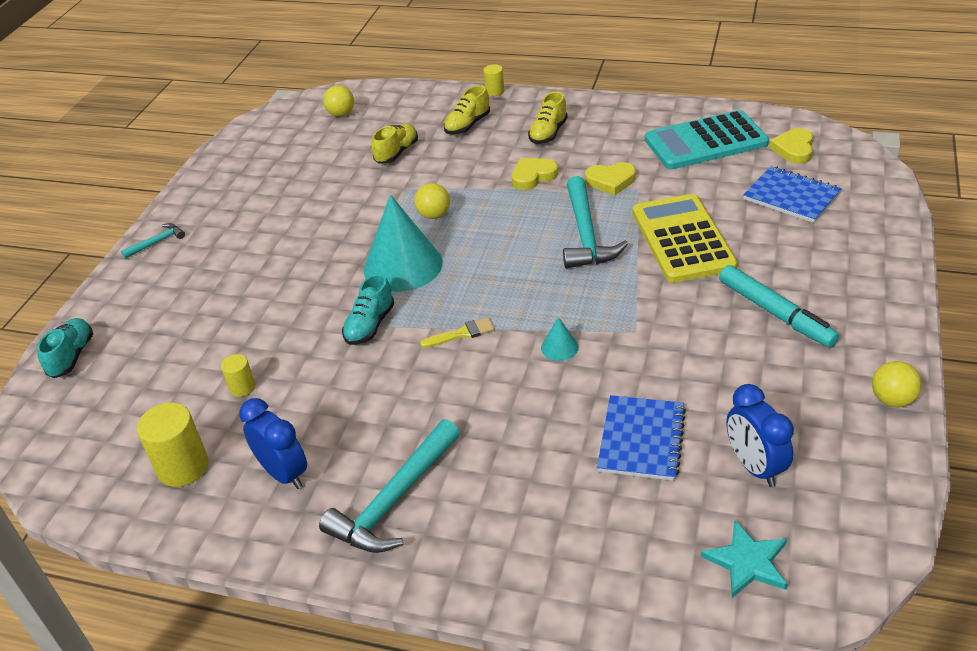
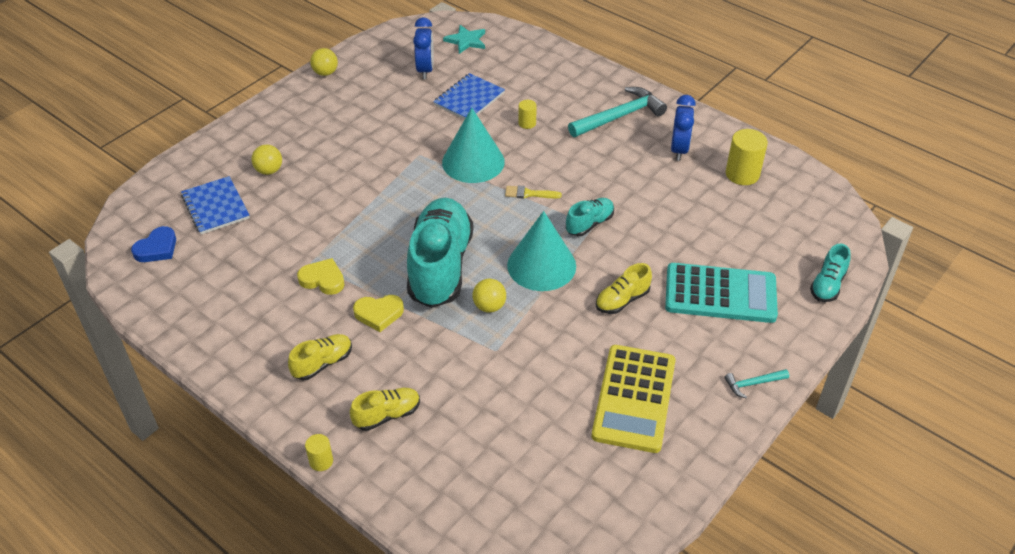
camera: 160 degrees left, 5 degrees up
(242, 387) = (695, 211): yellow cylinder -> yellow cylinder (527, 123)
(284, 473) = (679, 150): blue clock -> blue clock turned 150 degrees counterclockwise
(341, 114) = (508, 508): yellow ball -> yellow ball (269, 170)
(396, 153) = (480, 406): yellow shoe -> yellow shoe (622, 300)
(507, 229) = (440, 266): none -> turquoise shoe
(559, 347) = (473, 162): turquoise cone -> turquoise cone, size x2.35
(586, 234) = (387, 236): turquoise hammer -> none
(682, 239) = (325, 204): yellow calculator -> yellow calculator (634, 398)
(705, 142) = (208, 288): turquoise calculator -> turquoise calculator (720, 294)
(775, 313) = (327, 134): turquoise marker -> none
(794, 149) = (157, 248): yellow heart -> blue heart

